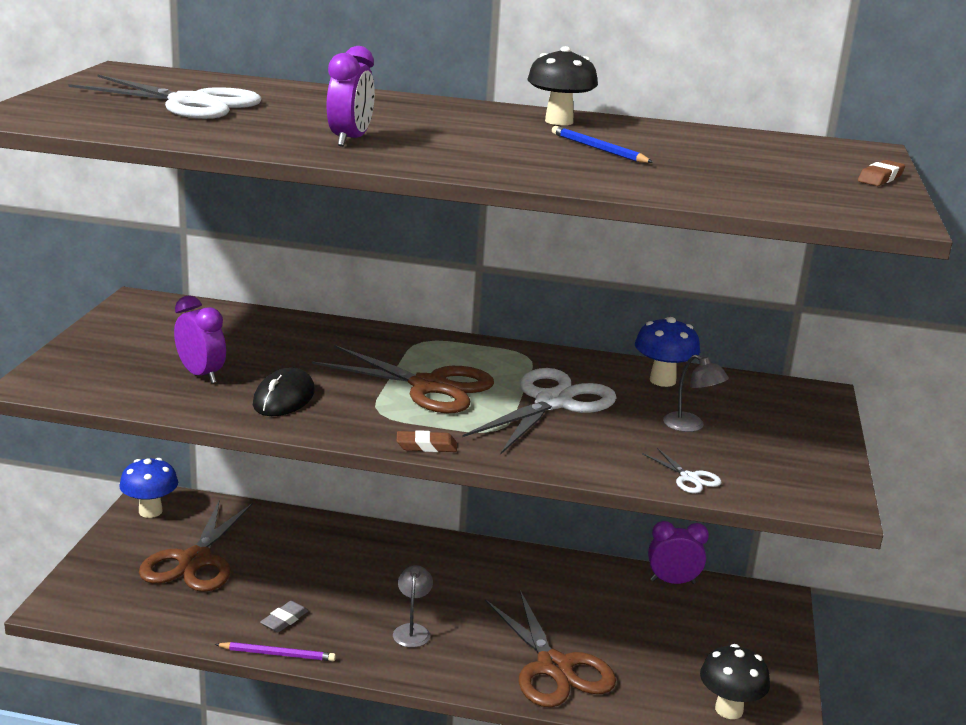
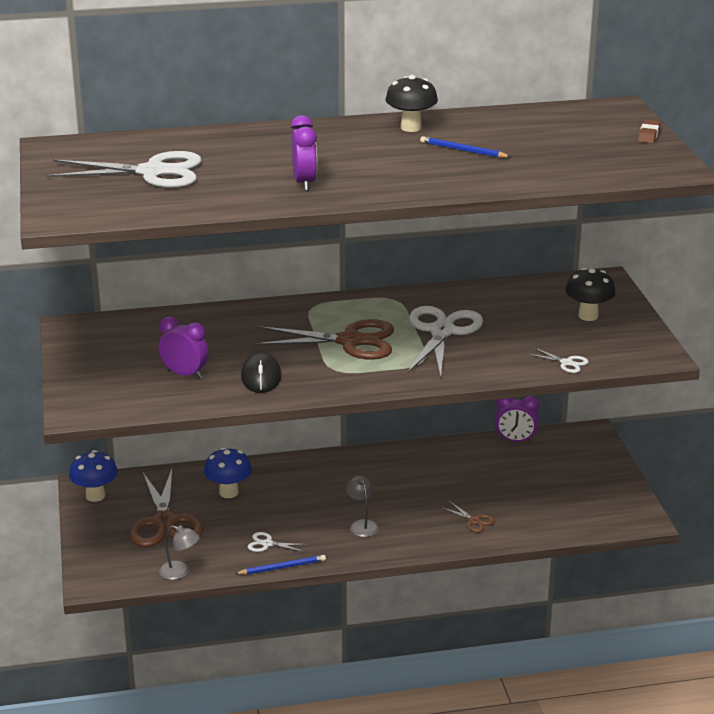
camera: 20 degrees left, 5 degrees up
(278, 654) = (282, 567): purple pencil -> blue pencil
(284, 620) = (267, 544): grey eraser -> white scissors
(426, 446) = (388, 386): brown eraser -> none
(554, 667) = (474, 521): brown scissors -> brown scissors, size x0.43
(662, 380) = (500, 295): blue mushroom -> blue mushroom (228, 492)
(672, 582) = (515, 441): purple clock -> purple clock turned 150 degrees counterclockwise
(690, 426) = (542, 326): grey lamp -> grey lamp (180, 572)
(729, 709) = (601, 514): black mushroom -> black mushroom (588, 316)

